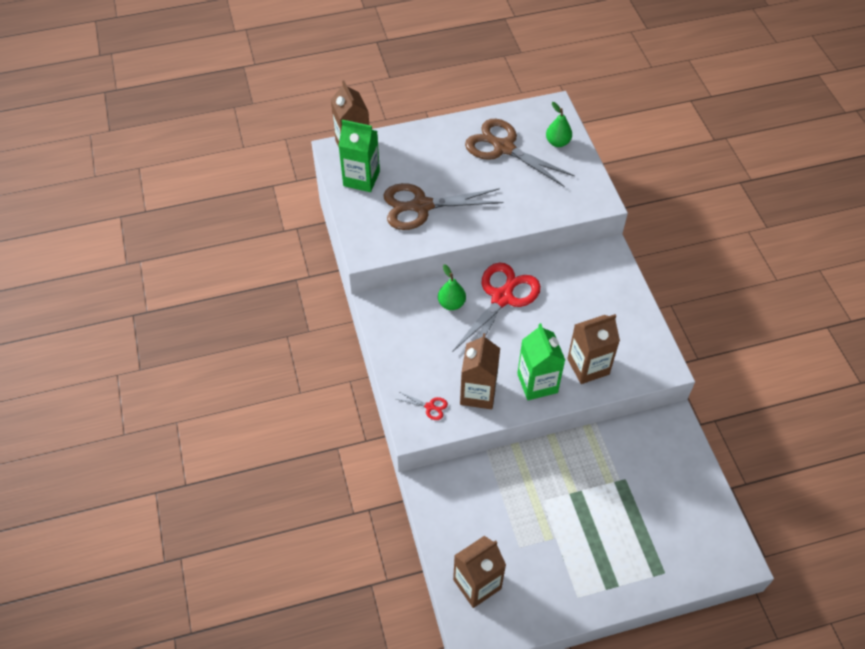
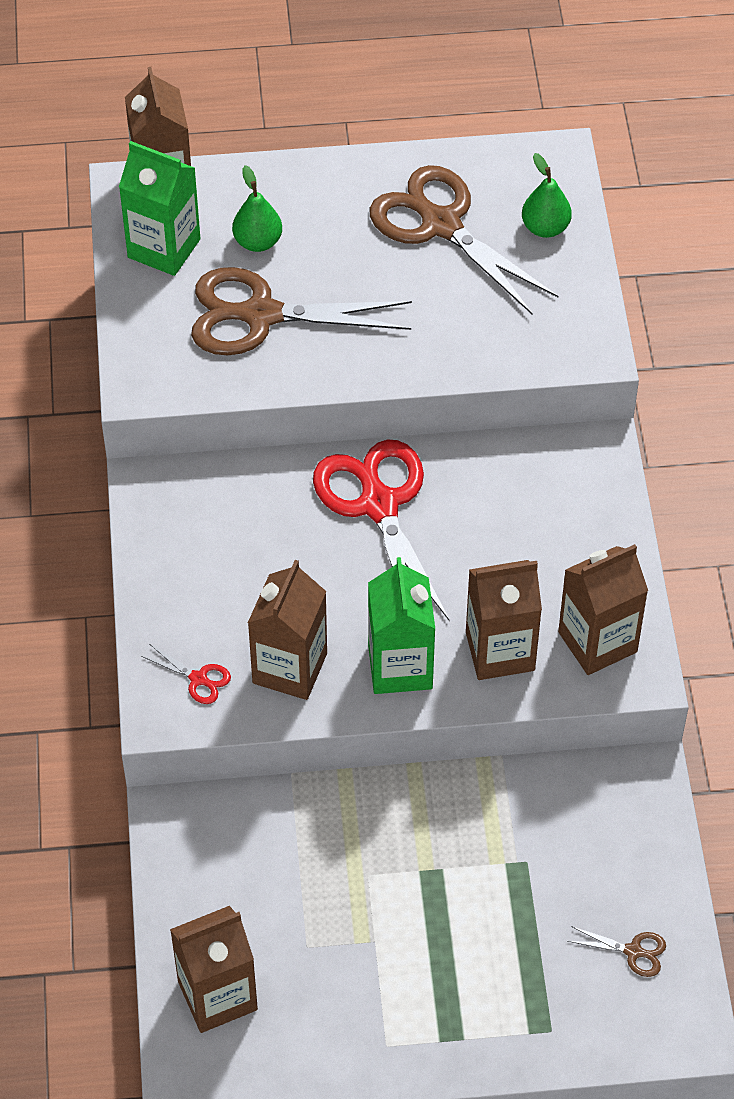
camera: 10 degrees right, 0 degrees up
(451, 303) = (282, 502): green pear -> green pear (257, 242)
(502, 297) = (378, 503): red scissors -> red scissors turned 60 degrees counterclockwise
(638, 354) = (597, 642): none -> brown carton
(696, 520) = (634, 951): none -> brown scissors

